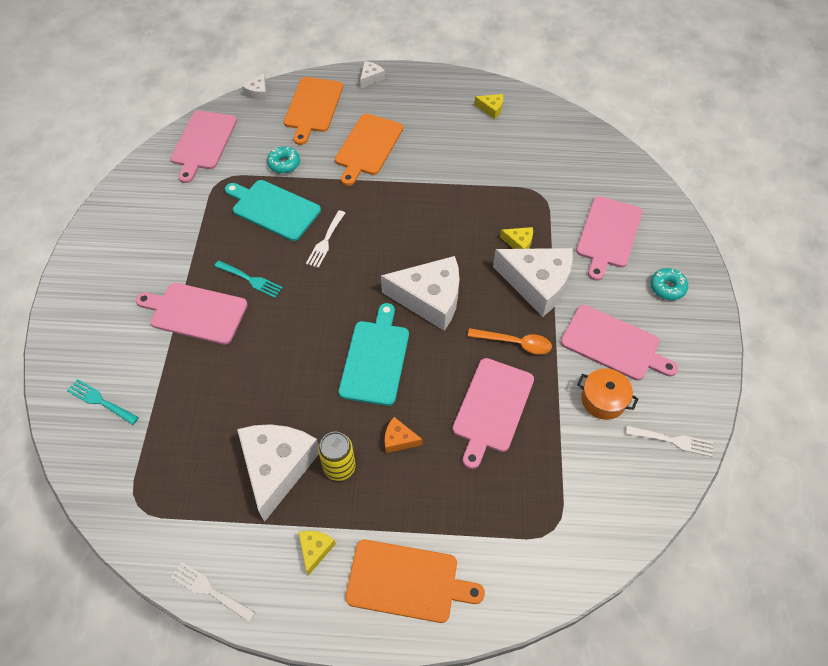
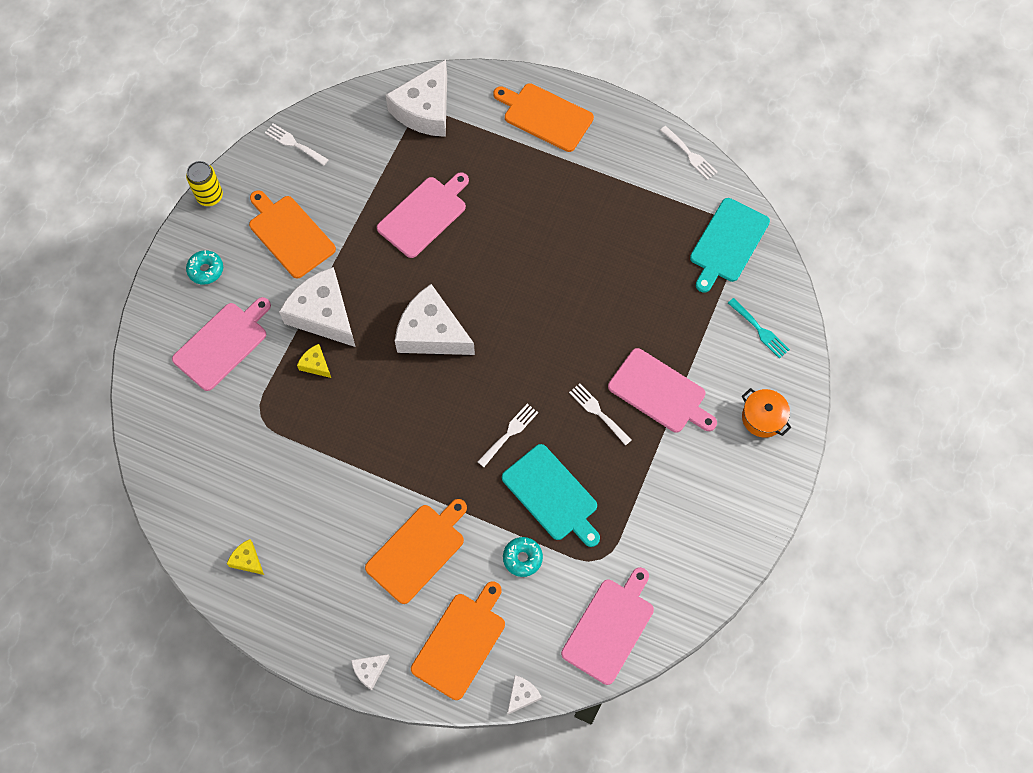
camera: 160 degrees left, 10 degrees up
(251, 280) = (598, 412): turquoise fork -> white fork
(277, 467) = (618, 225): white cheese -> white cheese (425, 110)
(315, 550) = (605, 157): yellow cheese -> none
(339, 467) = (568, 209): yellow can -> yellow can (210, 196)
(375, 359) = (505, 290): turquoise cutting board -> turquoise cutting board (727, 243)
(399, 439) = (512, 215): orange cheese -> none
(515, 343) = (375, 264): orange spoon -> none
(603, 400) = (329, 191): orange pot -> orange pot (763, 418)
(613, 344) = (290, 234): pink cutting board -> orange cutting board

